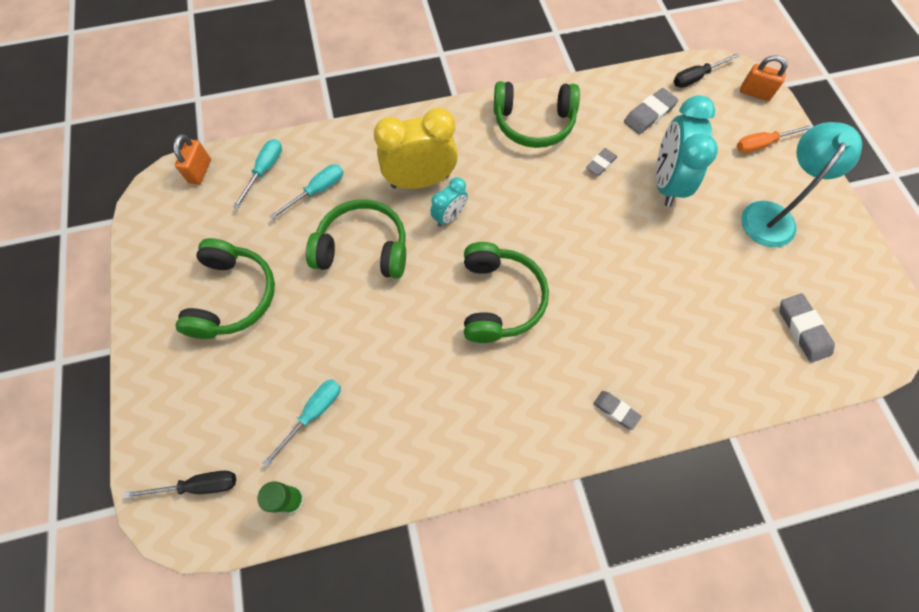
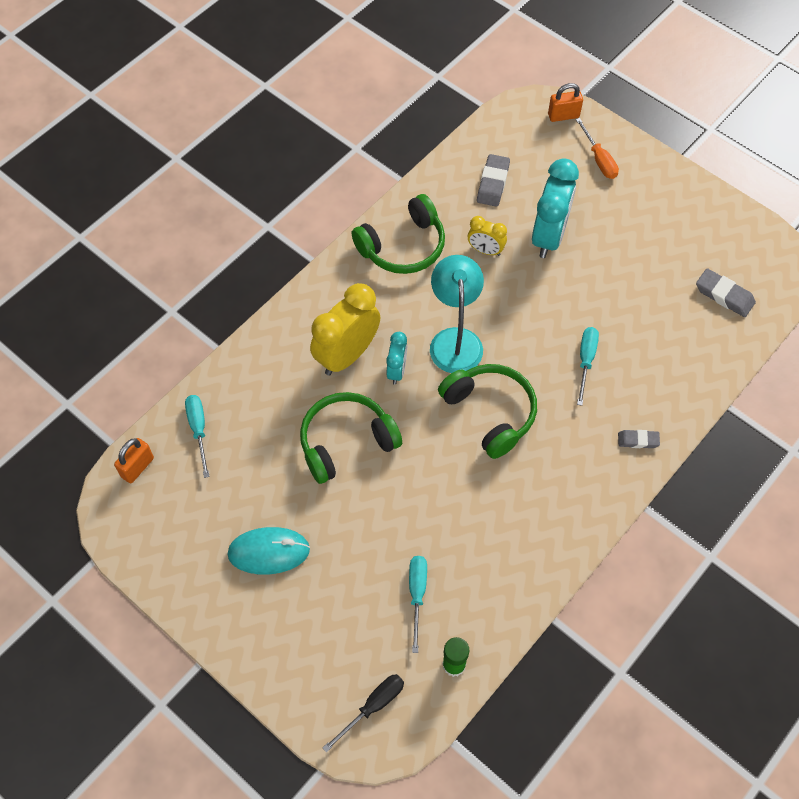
camera: 35 degrees left, 5 degrees down
(200, 171) = (137, 467): orange padlock -> orange padlock turned 60 degrees clockwise
(233, 297) = (269, 552): green headphones -> turquoise mouse
(317, 191) = (263, 418): turquoise screwdriver -> turquoise screwdriver (586, 361)
(601, 164) = (485, 250): grey eraser -> yellow clock
(666, 183) = (548, 236): turquoise clock -> turquoise clock turned 135 degrees counterclockwise
(696, 77) = (507, 127): black screwdriver -> none
(762, 144) = (599, 159): orange screwdriver -> orange screwdriver turned 60 degrees counterclockwise
(772, 215) = (645, 216): turquoise lamp -> turquoise lamp (455, 340)

